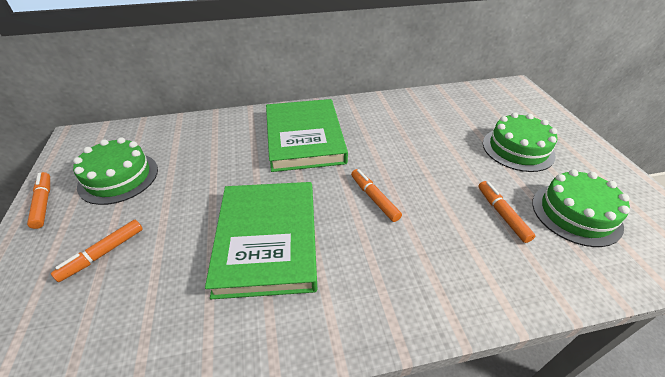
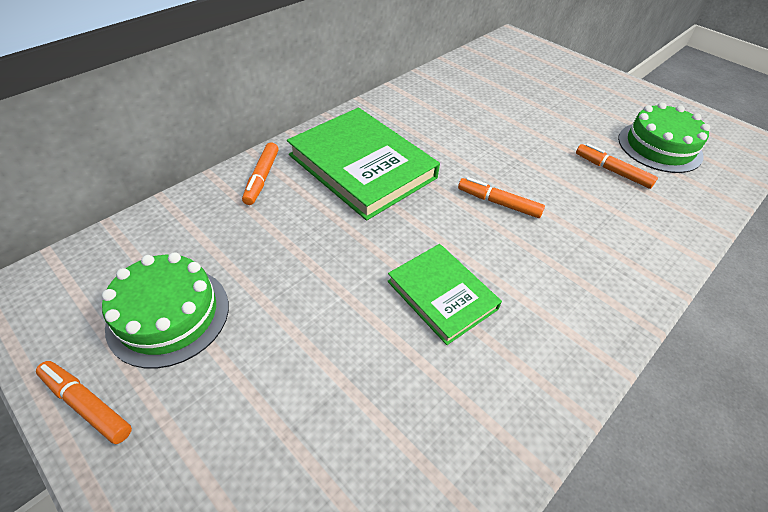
camera: 35 degrees left, 5 degrees up
(103, 253) = (265, 414): orange marker -> orange marker (262, 178)
(267, 240) = (442, 295): green book -> green book, size x0.59
(517, 149) = (570, 103): green cake -> none

